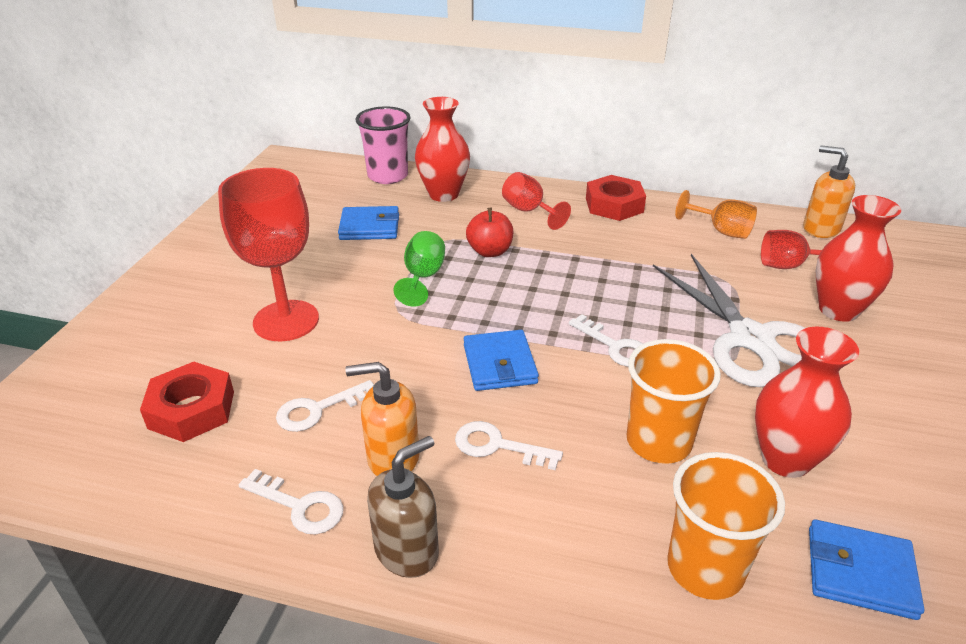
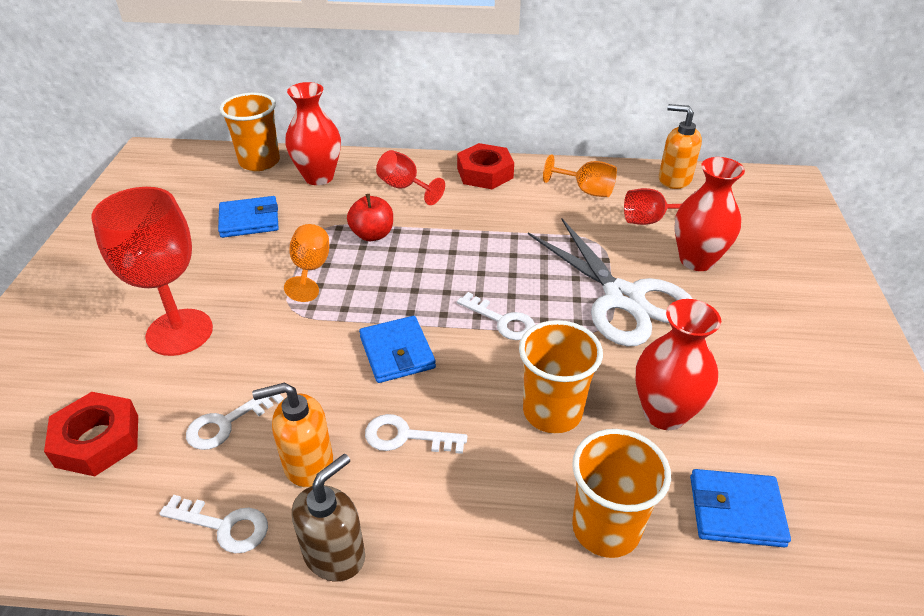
camera: 10 degrees left, 5 degrees up
(388, 176) = (259, 162): pink cup -> orange cup
(423, 277) = (310, 270): green goblet -> orange goblet

